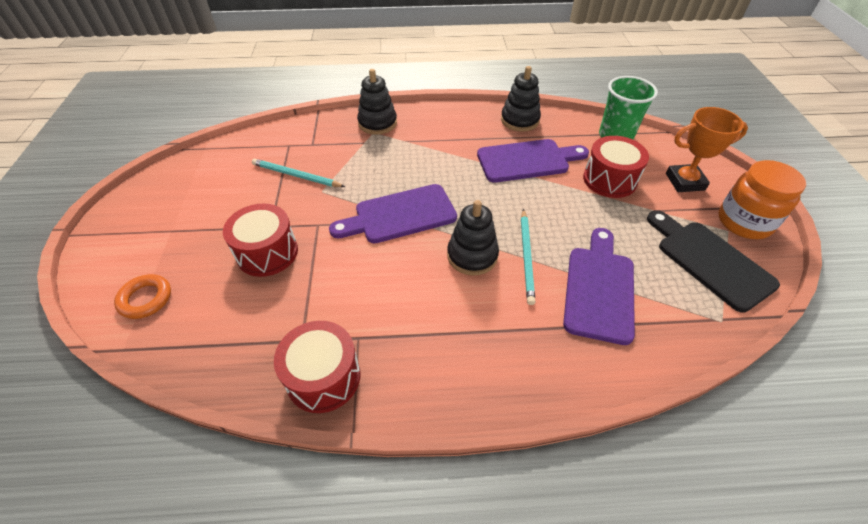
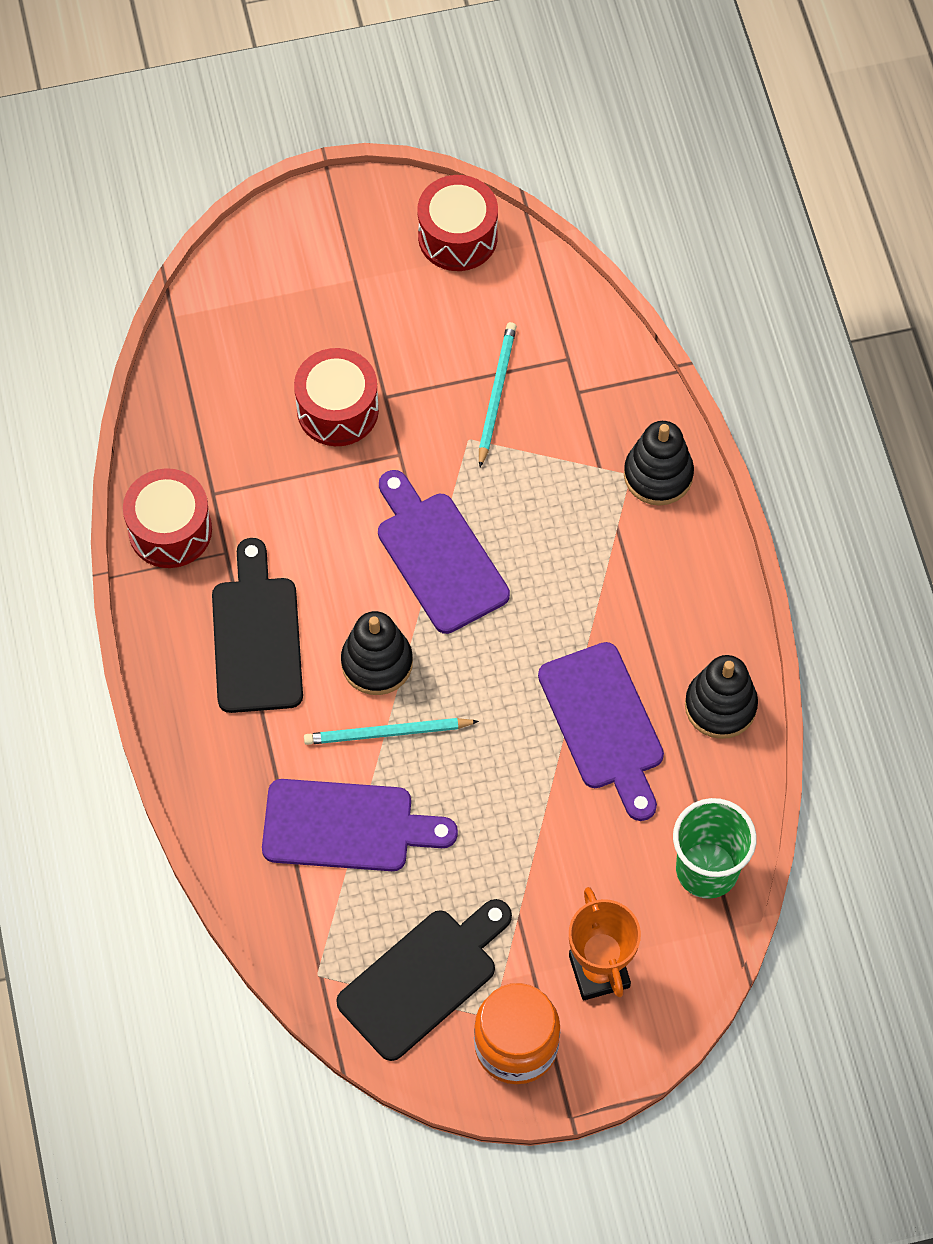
camera: 80 degrees right, 15 degrees up
(145, 299) = (242, 306): orange ring -> none
(438, 325) = (256, 637): none -> black cutting board
(609, 180) = (580, 852): red drum -> red drum (457, 237)

